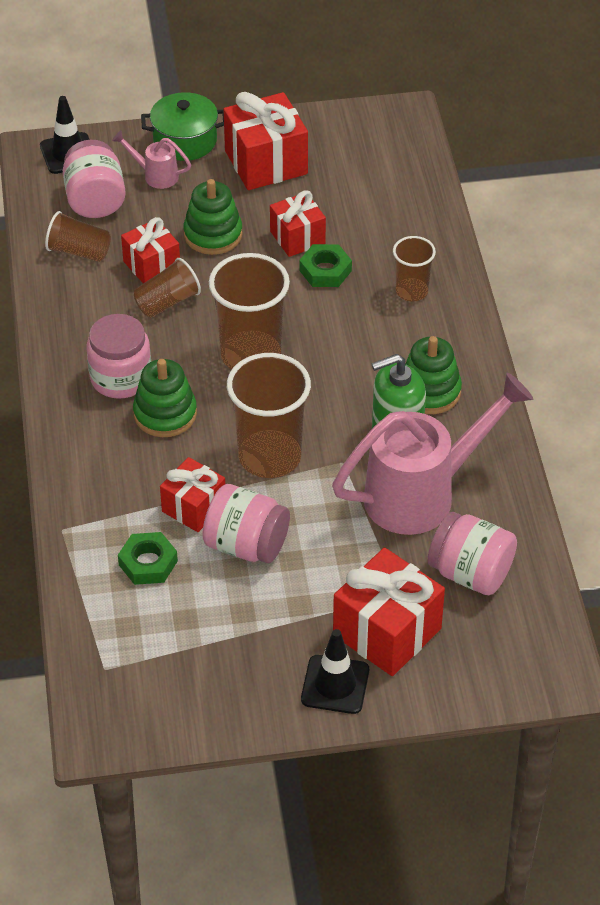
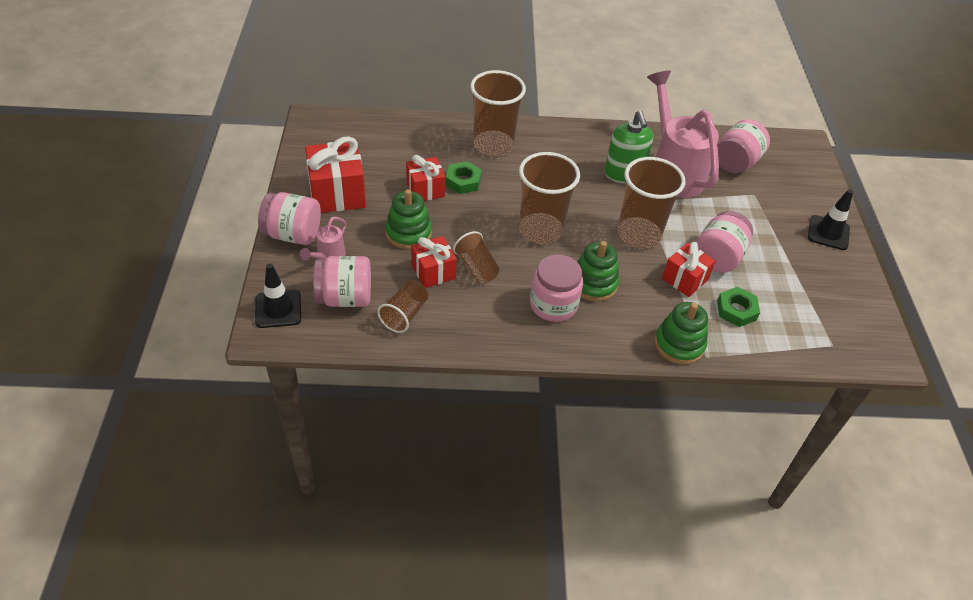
camera: 85 degrees left, 0 degrees up
(185, 141) = (293, 234): green pot -> pink jar
(387, 632) = (784, 204): red gift -> none
(411, 291) = (493, 145): brown cup -> brown cup, size x1.80
(429, 391) = (586, 153): green stacking toy -> green stacking toy (679, 344)

